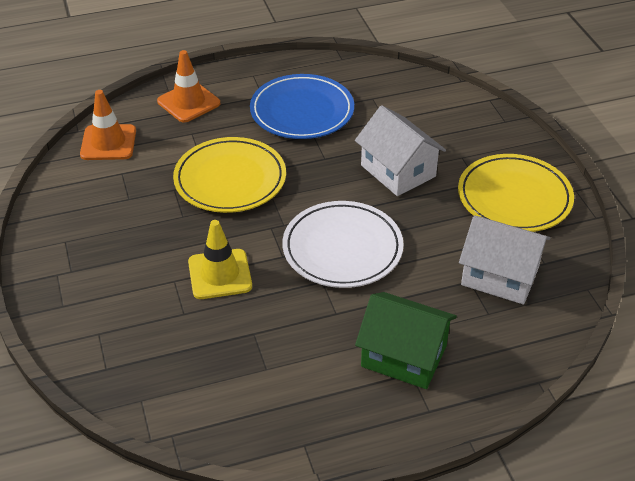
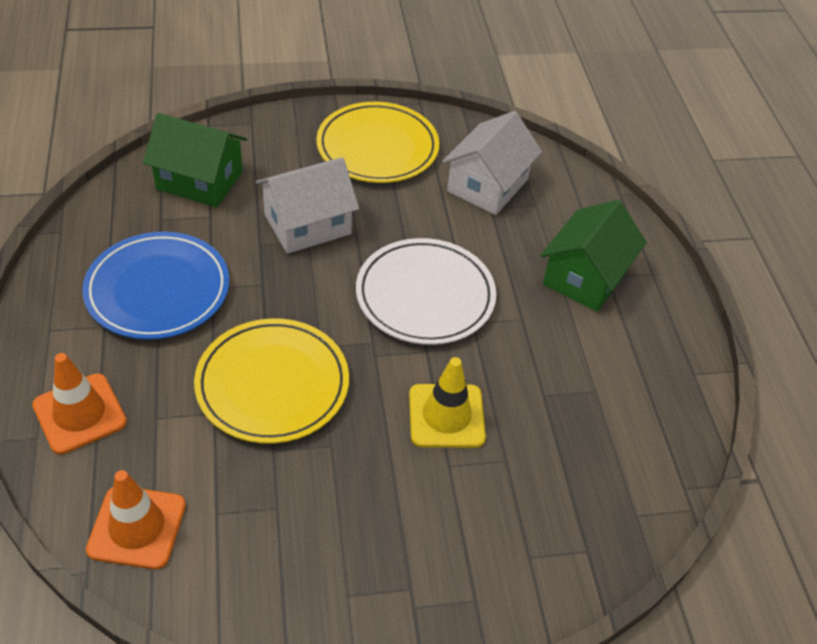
camera: 85 degrees left, 5 degrees up
(422, 108) = (199, 180): none -> green house

